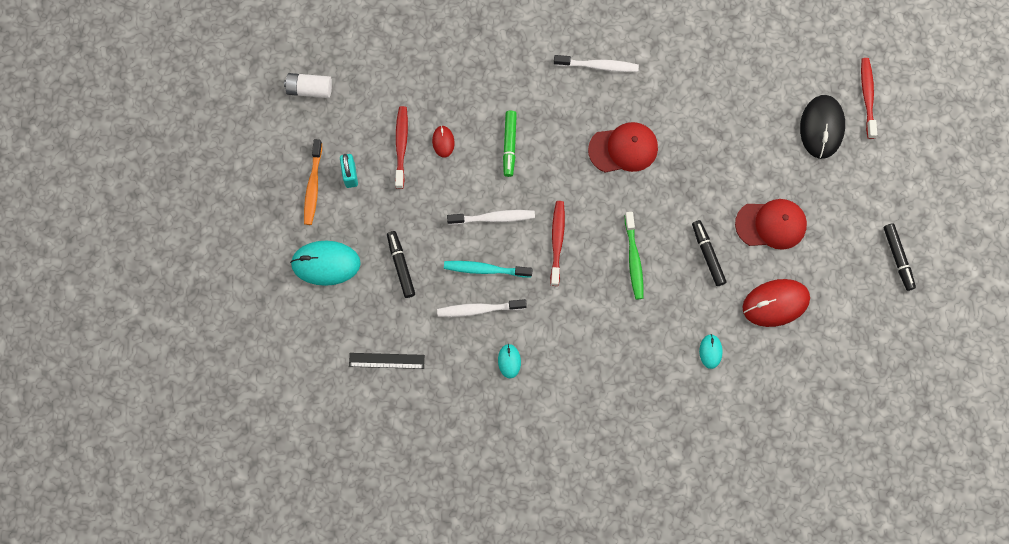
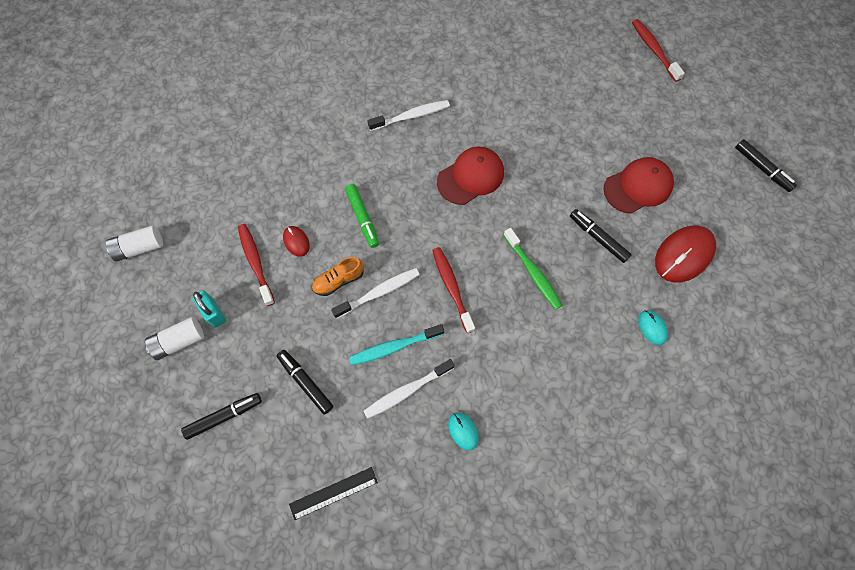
camera: 25 degrees left, 5 degrees down
(313, 186) = (179, 341): orange toothbrush -> white battery
(326, 263) = (224, 416): turquoise mouse -> black marker
(464, 192) = (338, 280): none -> orange shoe
(821, 127) = (632, 89): black mouse -> none

